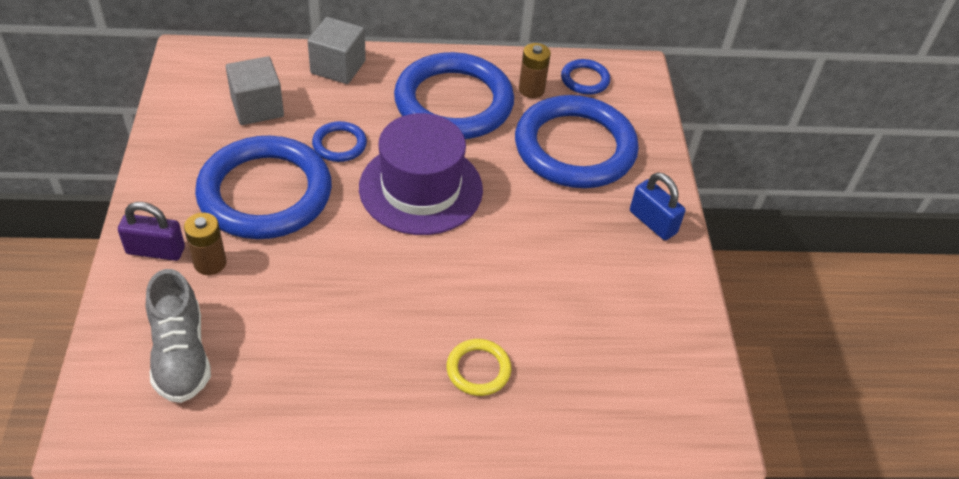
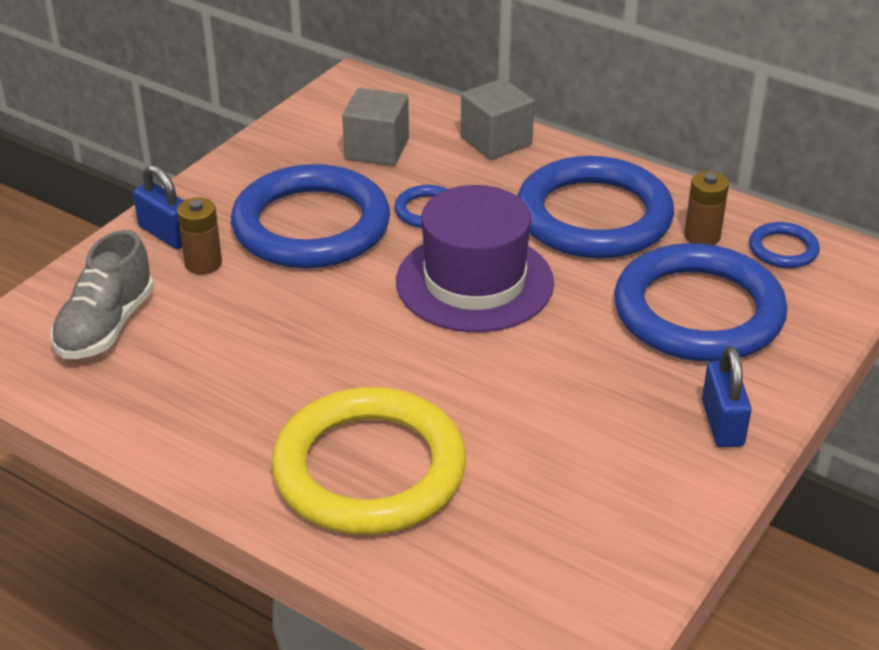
camera: 40 degrees right, 10 degrees down
(155, 250) = (166, 234): purple padlock -> blue padlock
(478, 369) = (369, 469): yellow ring -> yellow ring, size x2.33

